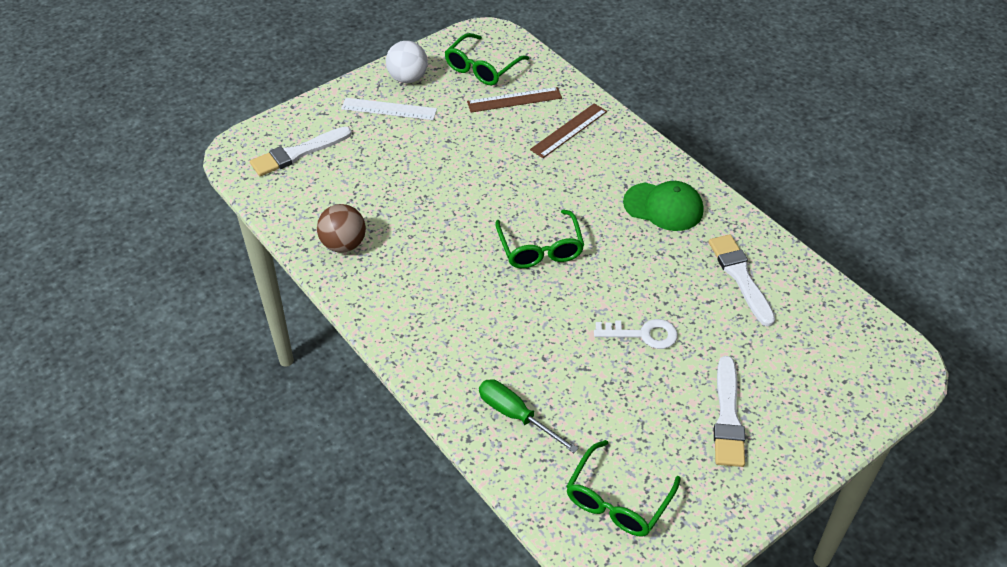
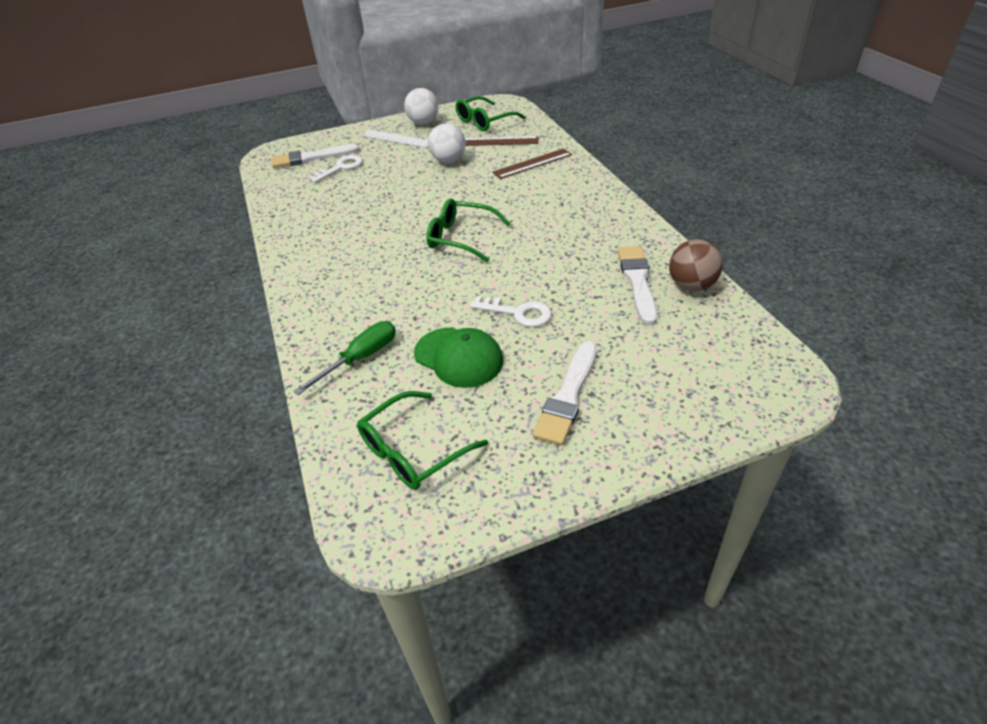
camera: 20 degrees right, 5 degrees down
(344, 244) = (303, 216): brown ball -> brown ball (691, 285)
(345, 165) = (341, 168): none -> white key
(470, 138) = (448, 161): none -> white ball
(516, 415) = (360, 358): green screwdriver -> green screwdriver turned 75 degrees clockwise
(540, 249) = (461, 238): green glasses -> green glasses turned 105 degrees clockwise
(663, 207) = (588, 221): green cap -> green cap (458, 357)

